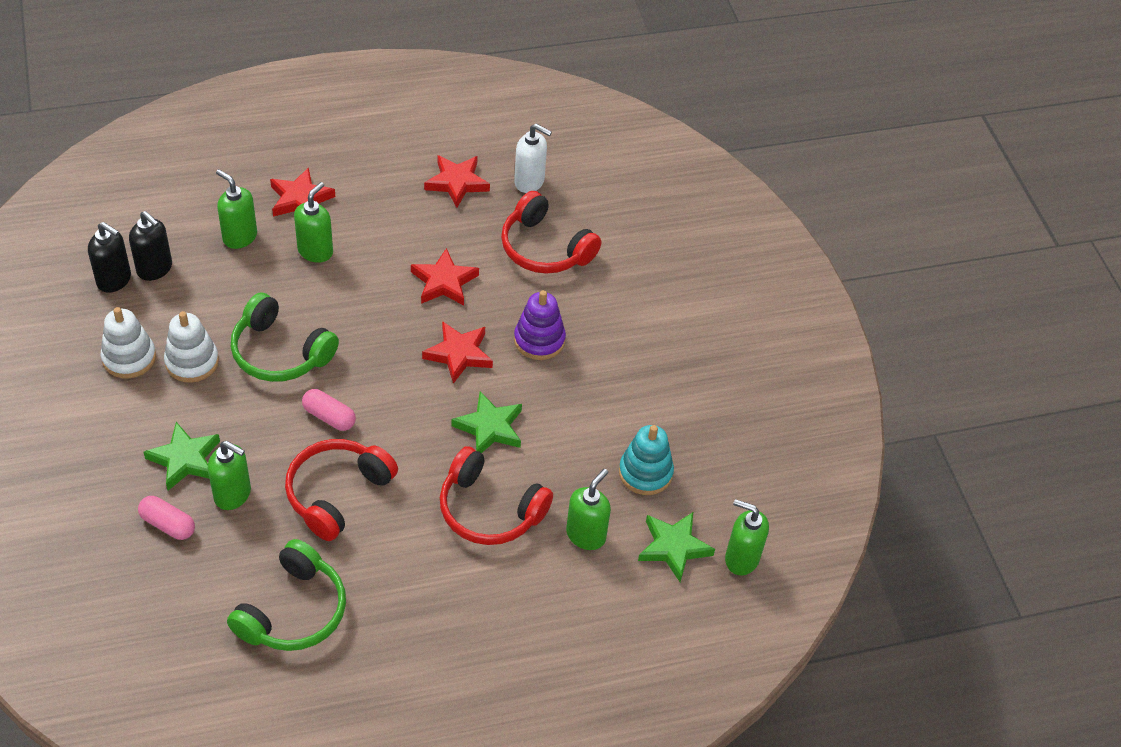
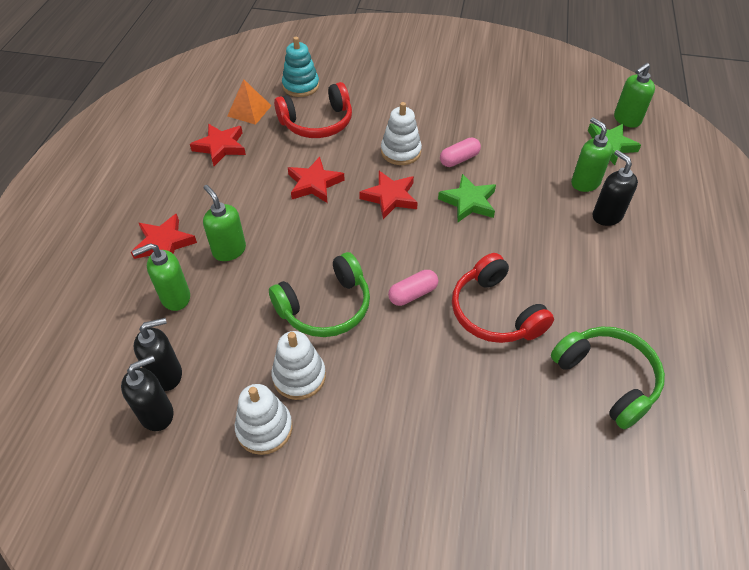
camera: 60 degrees left, 0 degrees up
(168, 524) = (482, 451): pink capsule -> pink capsule (459, 159)
(185, 459) = (411, 415): green star -> none
(233, 494) = (467, 388): green soap dispenser -> none
(490, 509) = (545, 225): red headphones -> none
(529, 182) = (249, 110): white soap dispenser -> orange pyramid
(538, 568) = (606, 216): none -> black soap dispenser
(539, 340) = (401, 152): purple stacking toy -> white stacking toy
(645, 473) = (542, 138): turquoise stacking toy -> turquoise stacking toy (301, 86)

